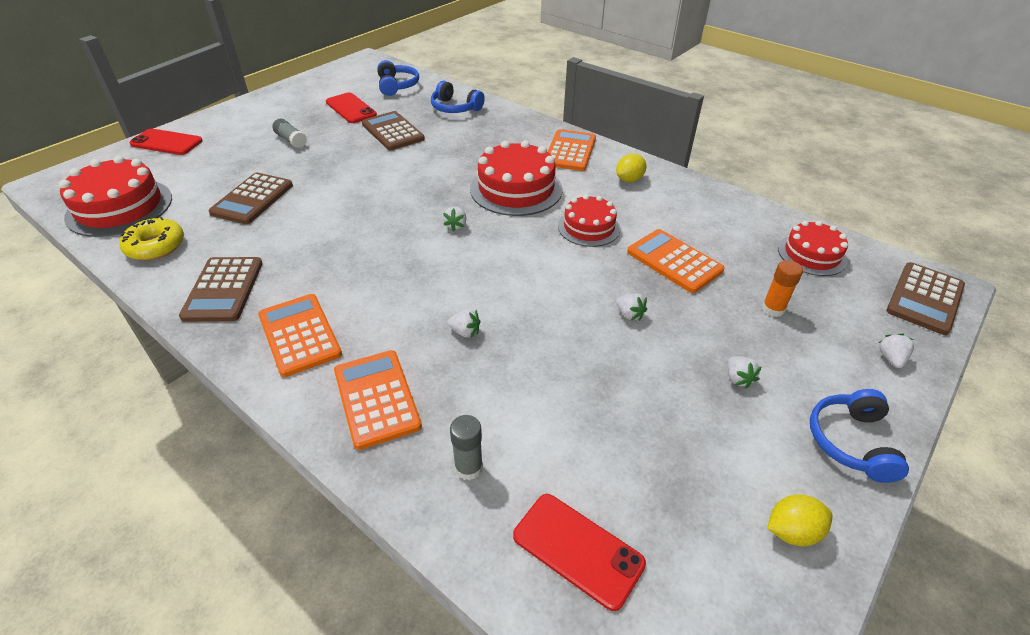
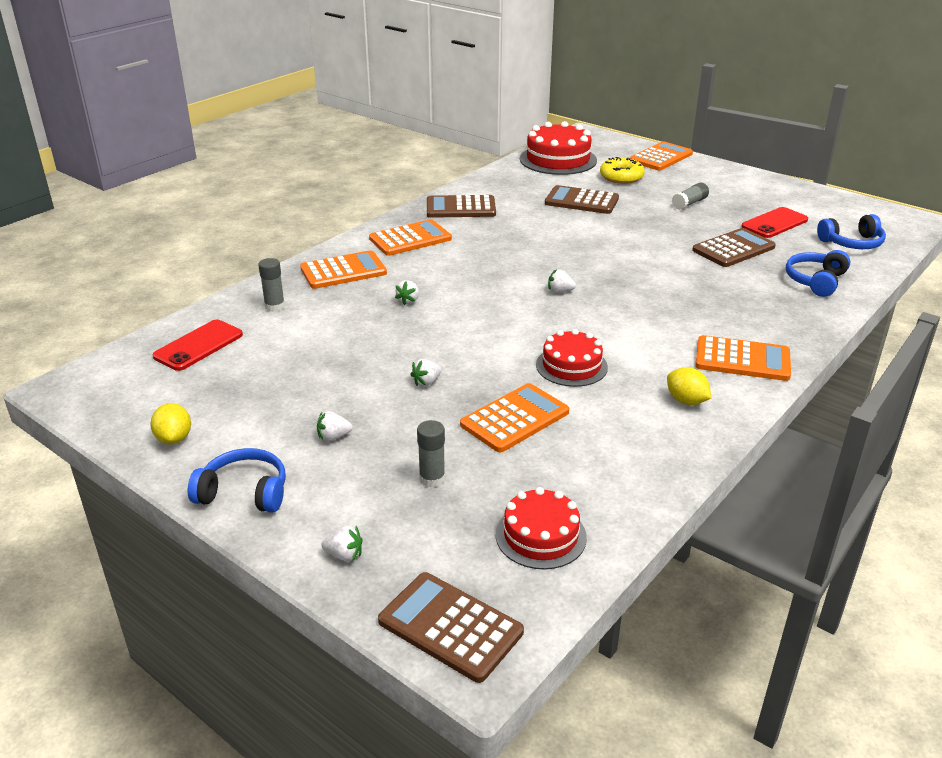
camera: 90 degrees right, 10 degrees down
(155, 246) = (510, 179): yellow donut -> yellow donut (621, 177)
(166, 142) = (661, 157): red phone -> orange calculator
(516, 189) = (638, 322): red cake -> none
(773, 309) = (432, 479): orange glue stick -> grey glue stick

